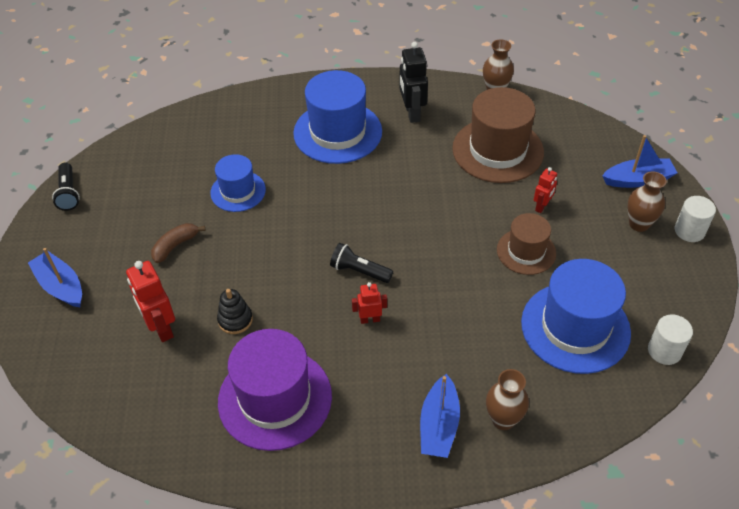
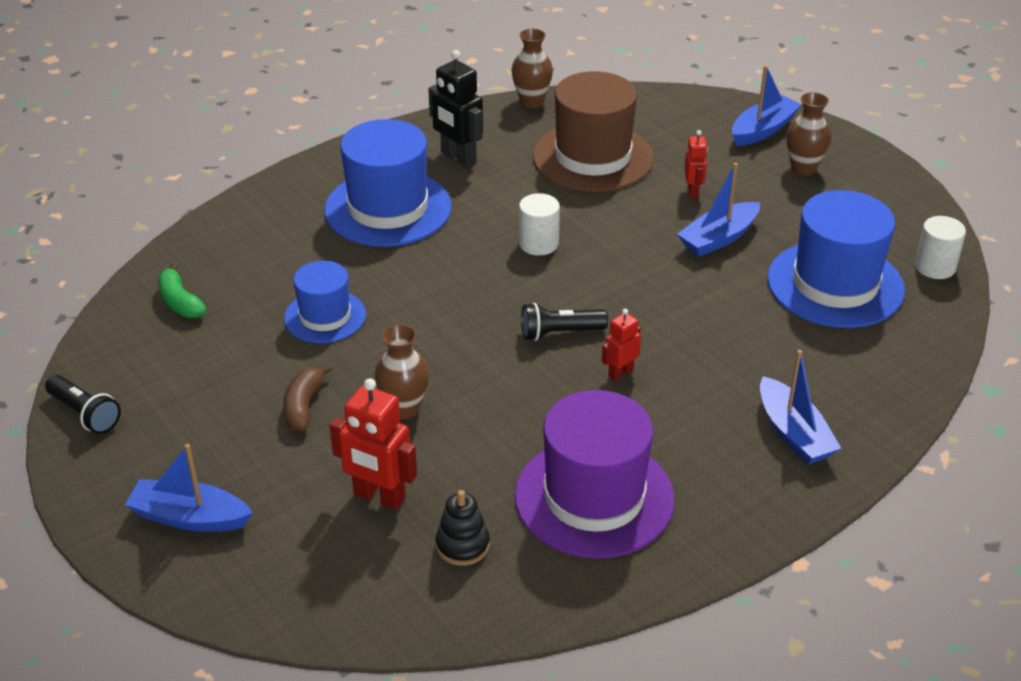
camera: 35 degrees left, 10 degrees down
(173, 144) = (180, 302): none -> green banana
(235, 320) = (464, 445): black stacking toy -> black stacking toy (462, 545)
(503, 419) = (850, 397): brown vase -> brown vase (404, 409)
(526, 251) = (719, 238): brown hat -> blue boat
(689, 231) = (855, 155): white cylinder -> white cylinder (538, 244)

